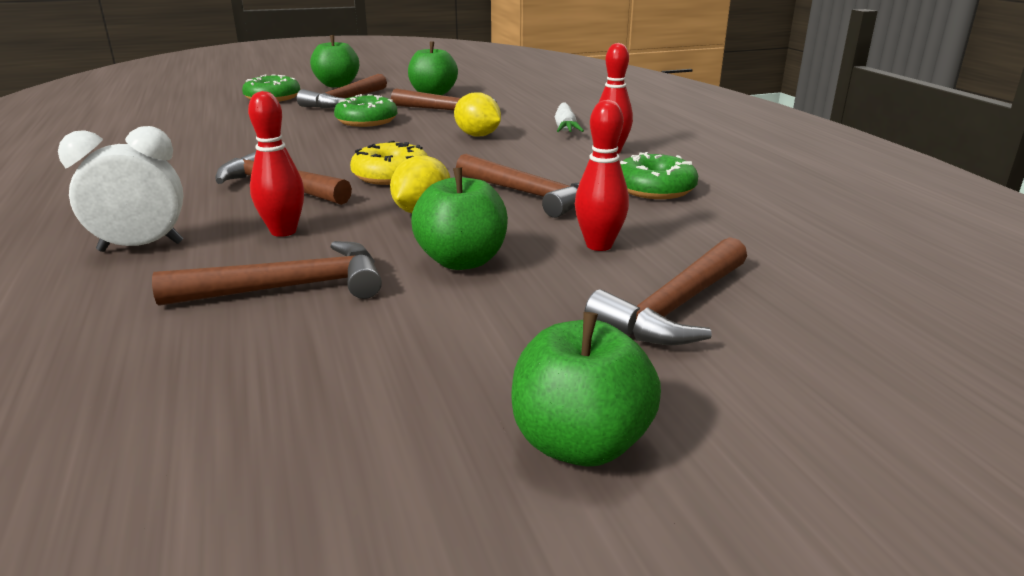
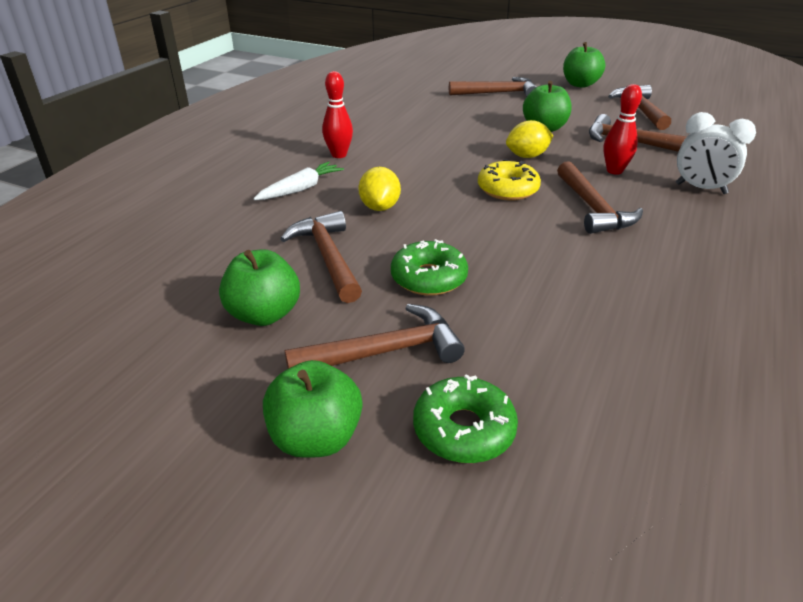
camera: 135 degrees left, 10 degrees up
(529, 195) = (454, 145): brown hammer -> brown hammer (640, 110)
(599, 245) = (477, 115): red bowling pin -> none
(654, 189) = (389, 126): green donut -> none

